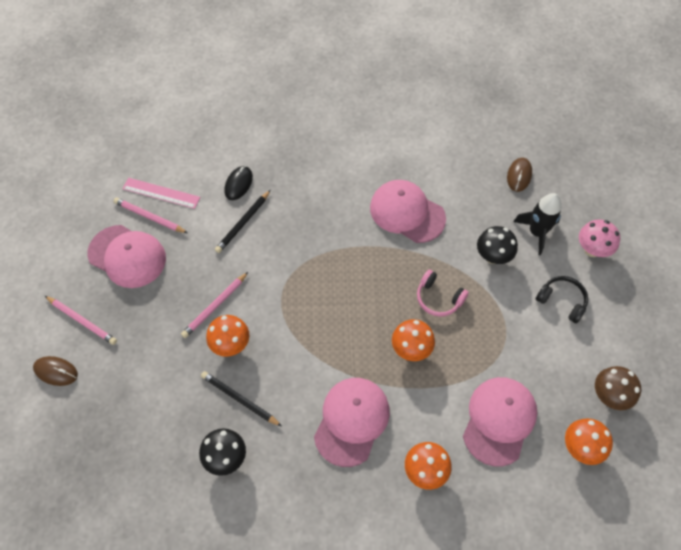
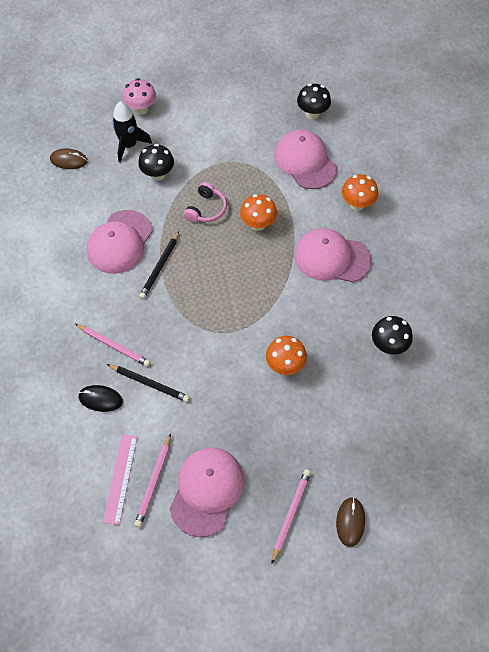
camera: 100 degrees left, 0 degrees up
(215, 306) = (248, 388): pink pencil -> pink pencil (114, 346)
(239, 399) = (335, 345): black pencil -> black pencil (160, 267)
(499, 421) = (305, 161): pink cap -> pink cap turned 45 degrees clockwise
(561, 301) = (194, 127): black headphones -> none
(581, 447) = (312, 113): orange mushroom -> black mushroom
(609, 395) = (268, 98): brown mushroom -> none

